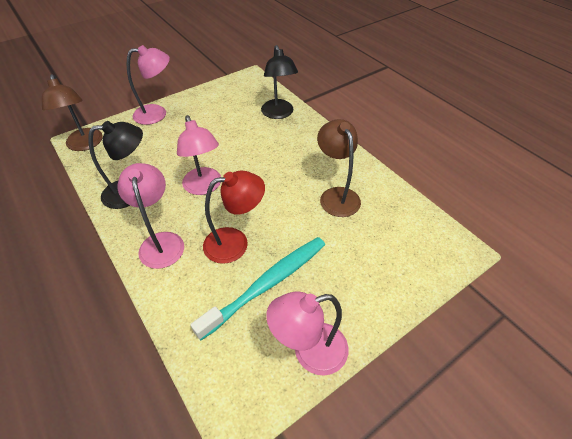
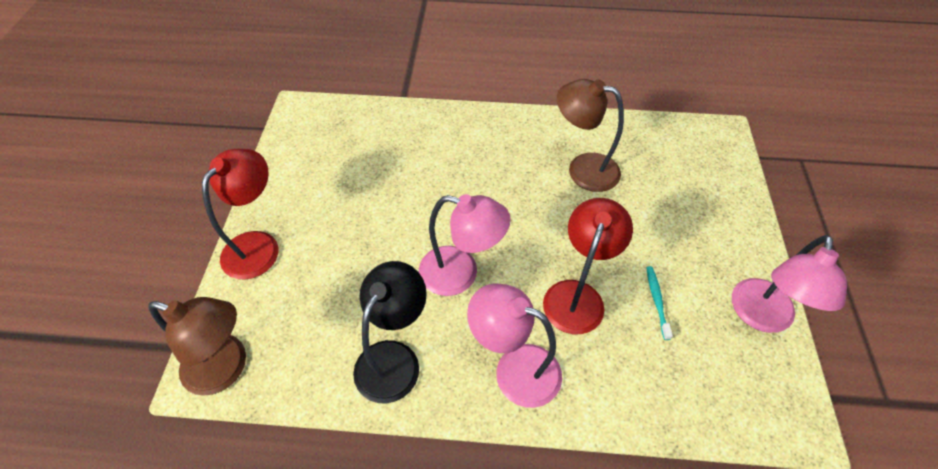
camera: 50 degrees left, 5 degrees up
(157, 114) = (258, 245): pink lamp -> red lamp
(267, 284) = (657, 301): turquoise toothbrush -> turquoise toothbrush, size x0.40
(278, 114) = (404, 130): black lamp -> none

